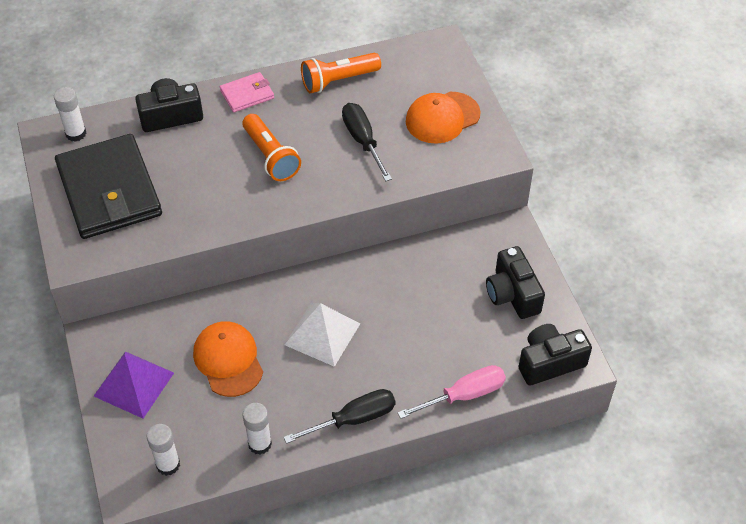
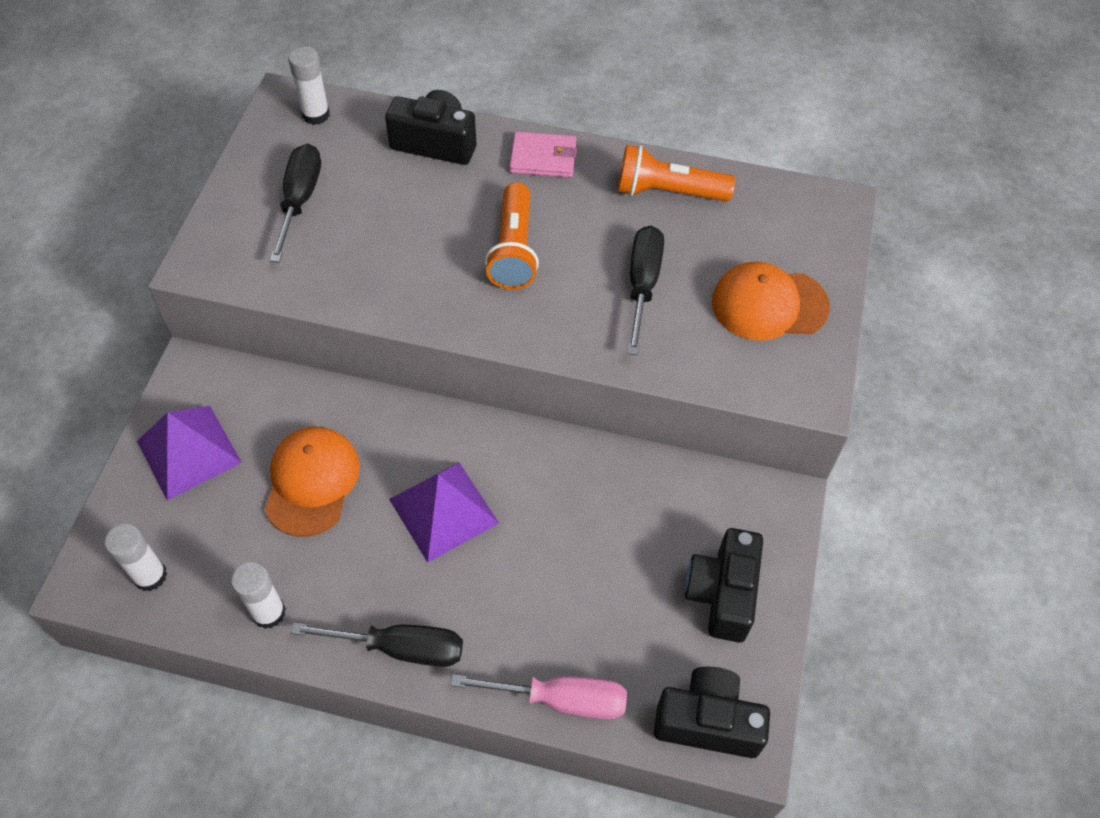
camera: 30 degrees right, 5 degrees up
(109, 191) = (299, 201): black wallet -> black screwdriver
(322, 334) = (443, 510): white pyramid -> purple pyramid

